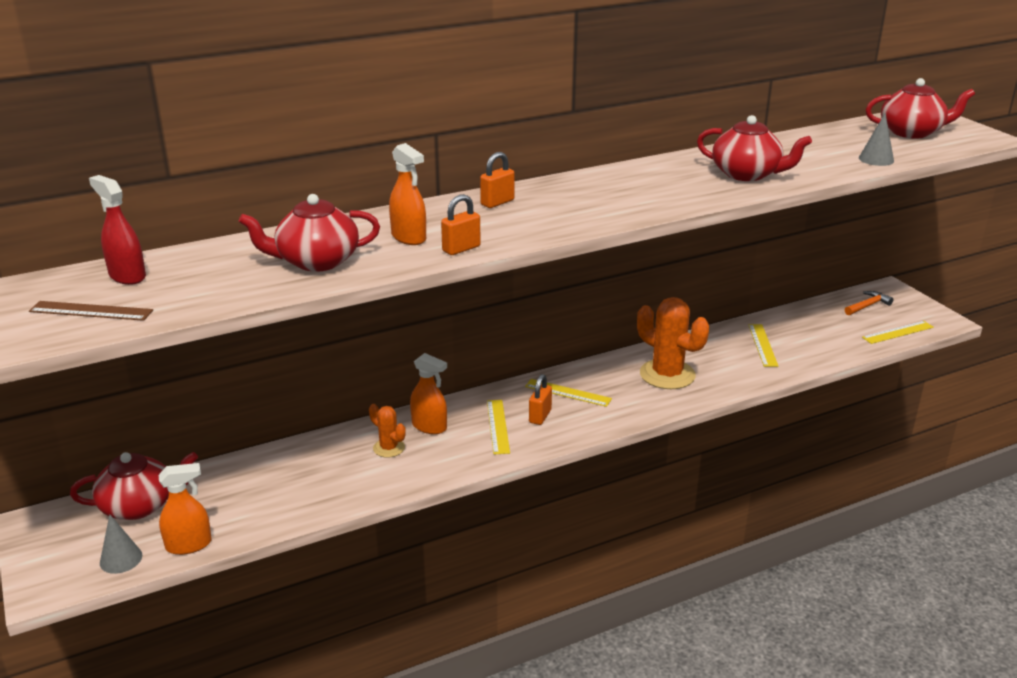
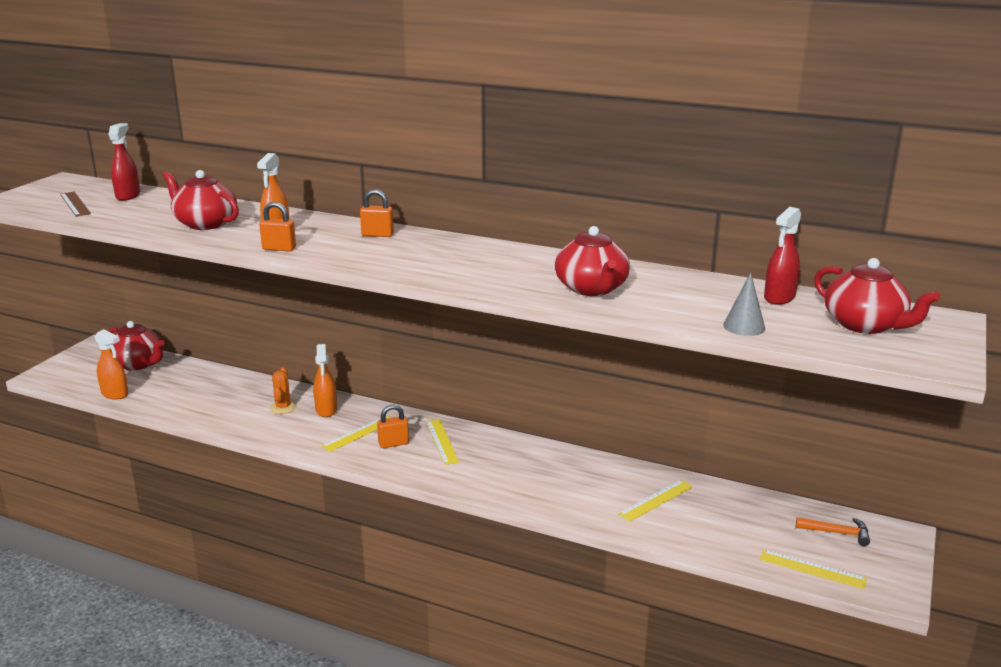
camera: 50 degrees right, 5 degrees down
(121, 559) = (84, 382): grey cone -> none
(667, 375) = (532, 472): orange cactus -> none
(839, 134) = (779, 297): none -> red spray bottle

